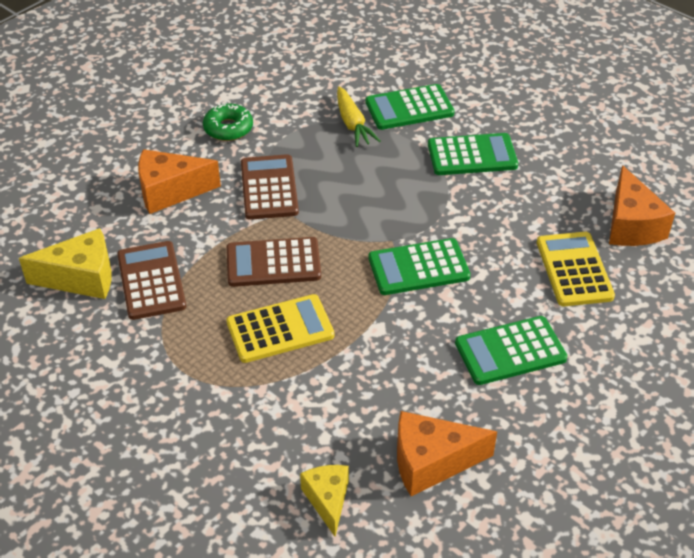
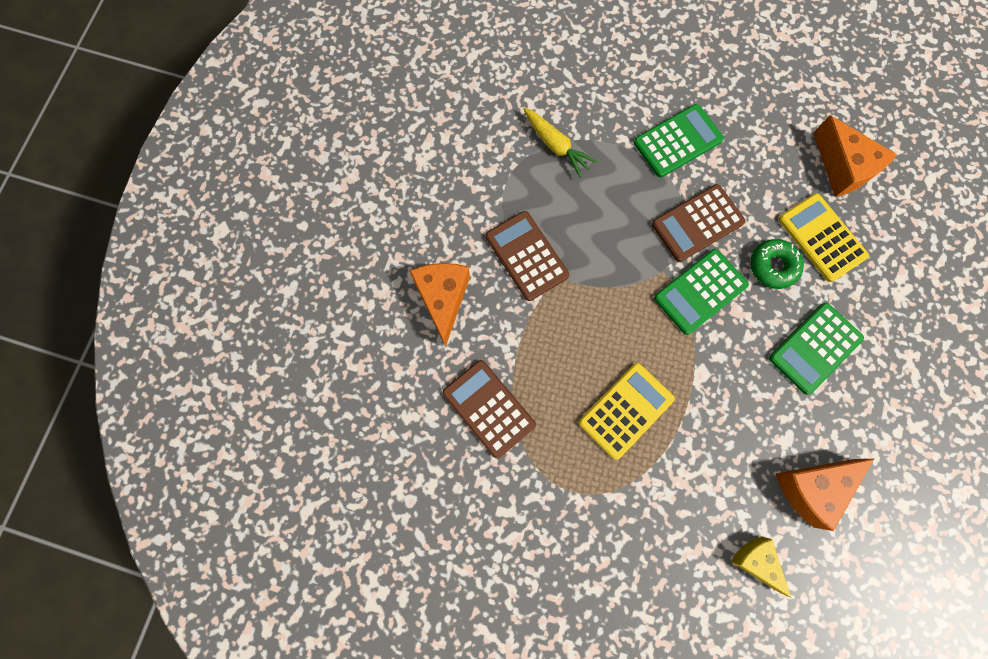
camera: 25 degrees left, 30 degrees up
(81, 278) = (426, 433): yellow cheese -> none
(170, 192) = (442, 299): orange cheese -> orange cheese turned 120 degrees clockwise
(228, 128) = (449, 199): green donut -> green donut (773, 266)
(273, 263) = (579, 341): brown calculator -> brown calculator (697, 223)
(409, 108) = (594, 105): green calculator -> none

